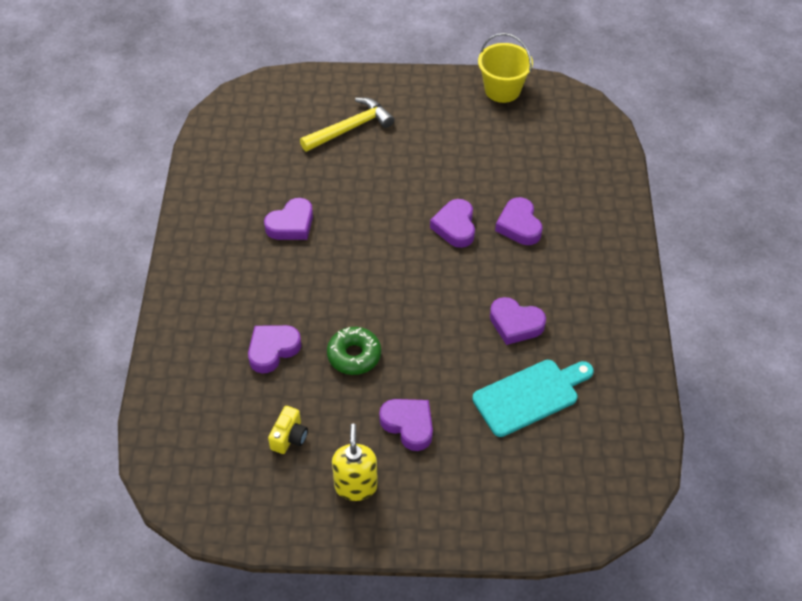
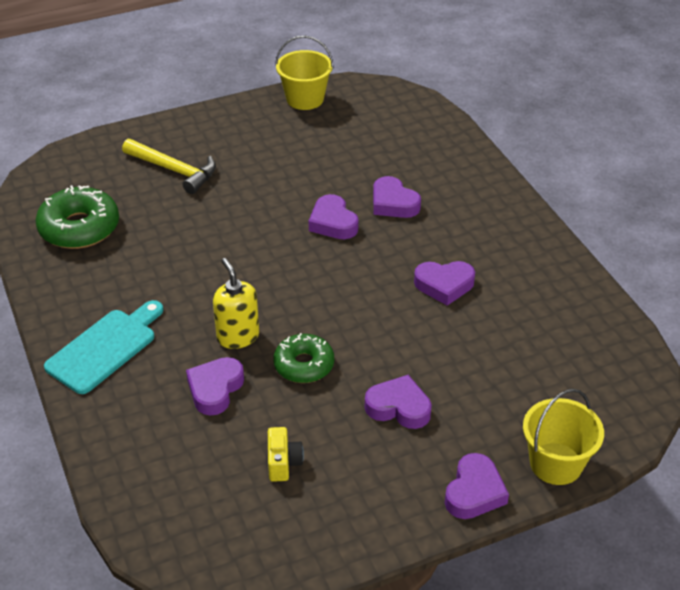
camera: 25 degrees left, 10 degrees down
(246, 159) = (79, 228): none -> green donut
(291, 224) = (164, 271): purple heart -> purple heart (474, 492)
(350, 128) = (174, 170): yellow hammer -> yellow hammer turned 90 degrees clockwise
(356, 486) = (381, 481): yellow soap dispenser -> yellow soap dispenser (238, 336)
(508, 530) = (556, 464): none -> yellow bucket
(530, 395) = (498, 340): turquoise cutting board -> turquoise cutting board (105, 348)

